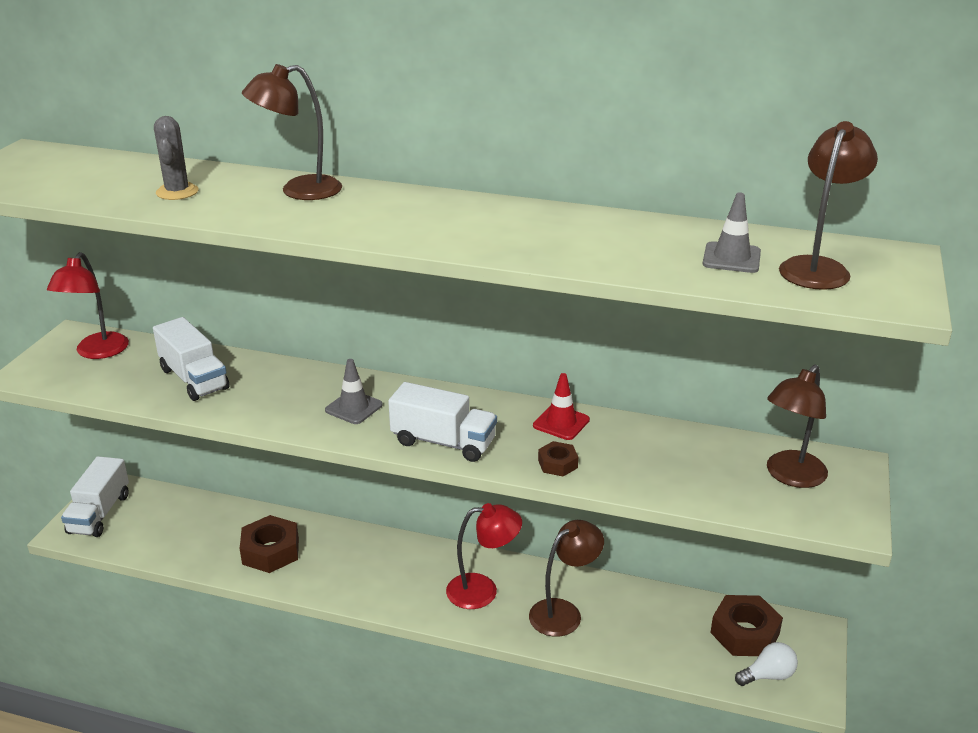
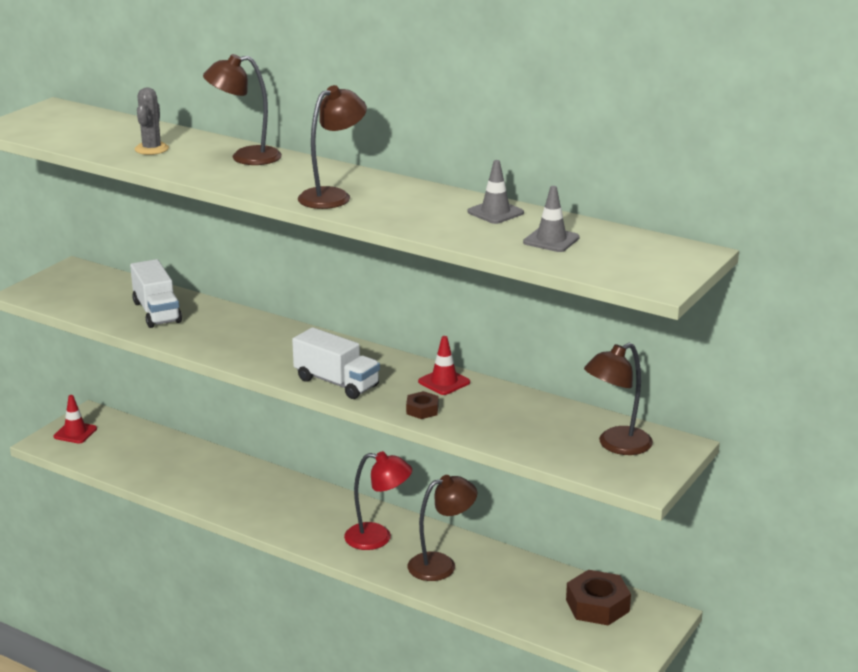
camera: 15 degrees right, 5 degrees down
(97, 352) = (87, 283): red lamp -> none
(99, 513) = (75, 433): white truck -> red traffic cone
(270, 551) = (207, 481): brown nut -> none
(354, 408) = (276, 349): grey traffic cone -> grey traffic cone (495, 212)
(768, 675) = (599, 638): white light bulb -> none
(818, 267) = (615, 254): brown lamp -> brown lamp (333, 196)

